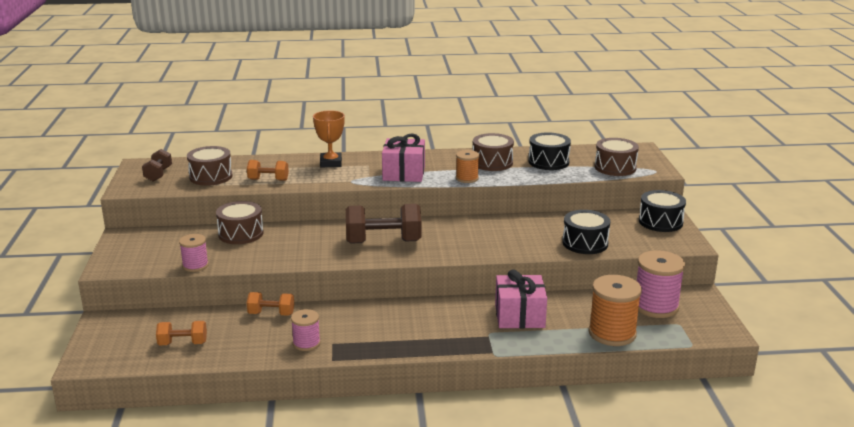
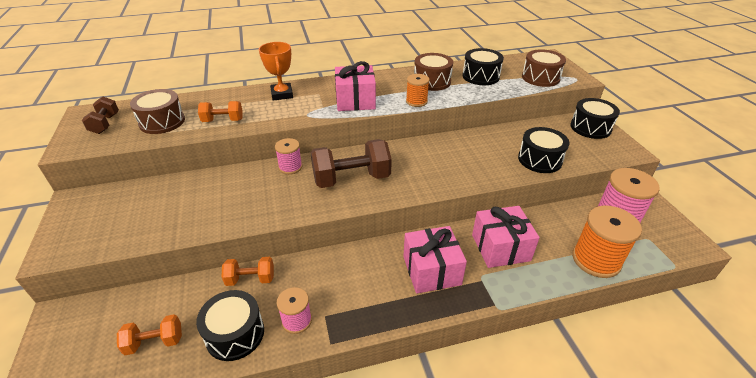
camera: 10 degrees left, 15 degrees up
(195, 265) = (157, 236): pink spool -> pink spool (290, 167)
(241, 234) = (203, 184): brown drum -> none
(251, 346) = (235, 334): none -> black drum
(443, 324) = (431, 270): none -> pink gift

